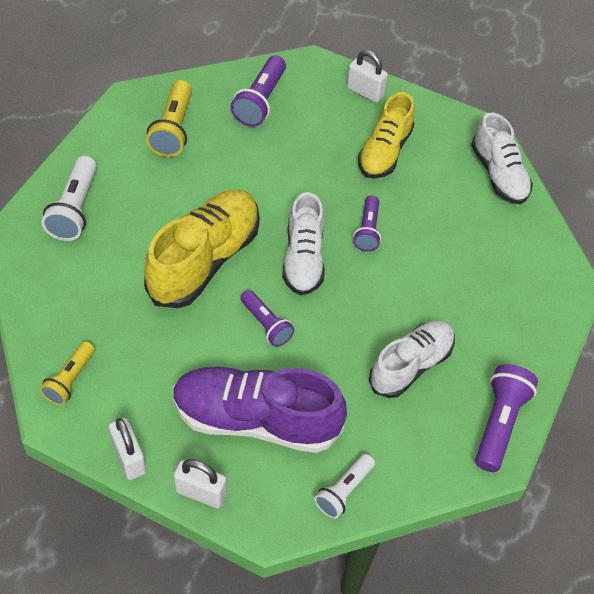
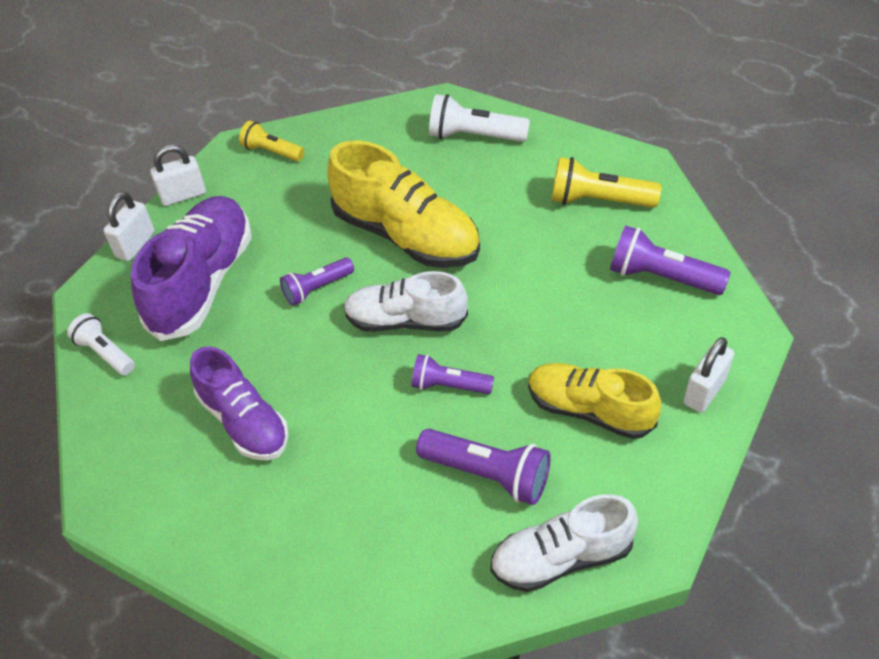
camera: 100 degrees right, 5 degrees down
(410, 365) = (244, 421): white shoe -> purple shoe
(499, 423) = (148, 510): purple flashlight -> purple flashlight (488, 475)

